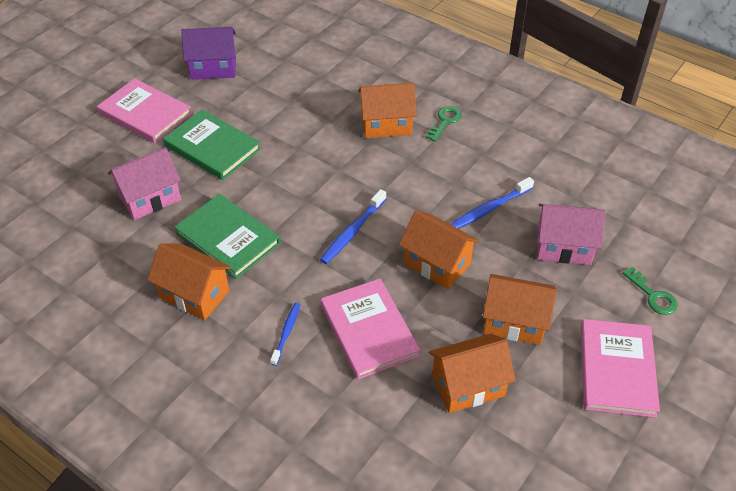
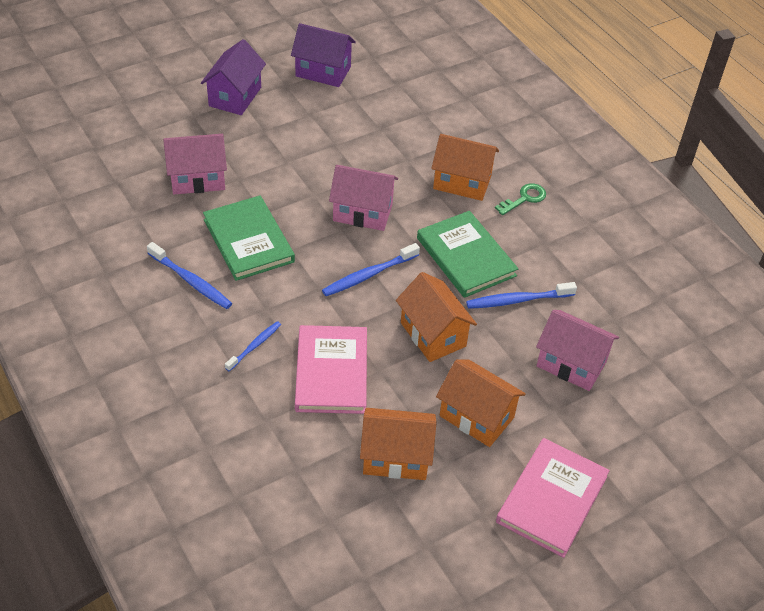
camera: 20 degrees right, 0 degrees up
(145, 114) = (235, 96): pink book -> purple house
(194, 294) = (191, 281): orange house -> blue toothbrush
(212, 147) = (280, 149): green book -> green book (466, 257)
(316, 179) = (362, 212): none -> pink house
(653, 295) = (635, 444): green key -> none

